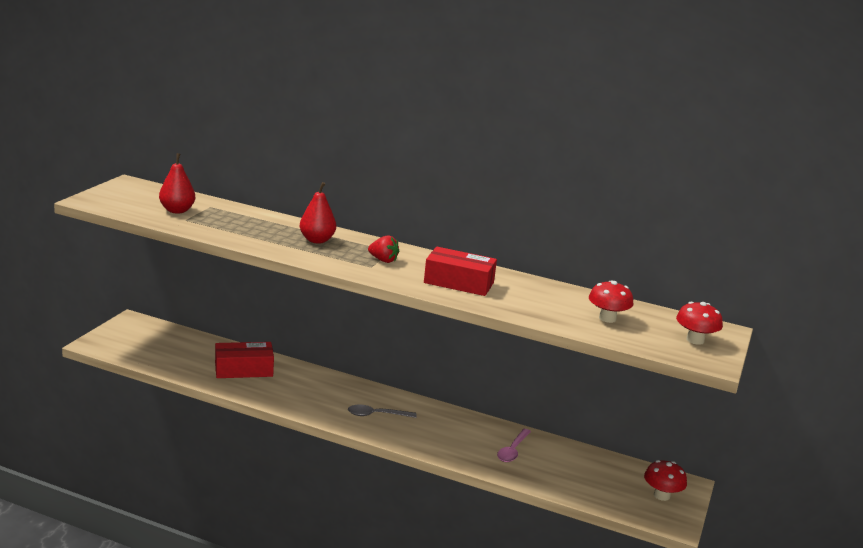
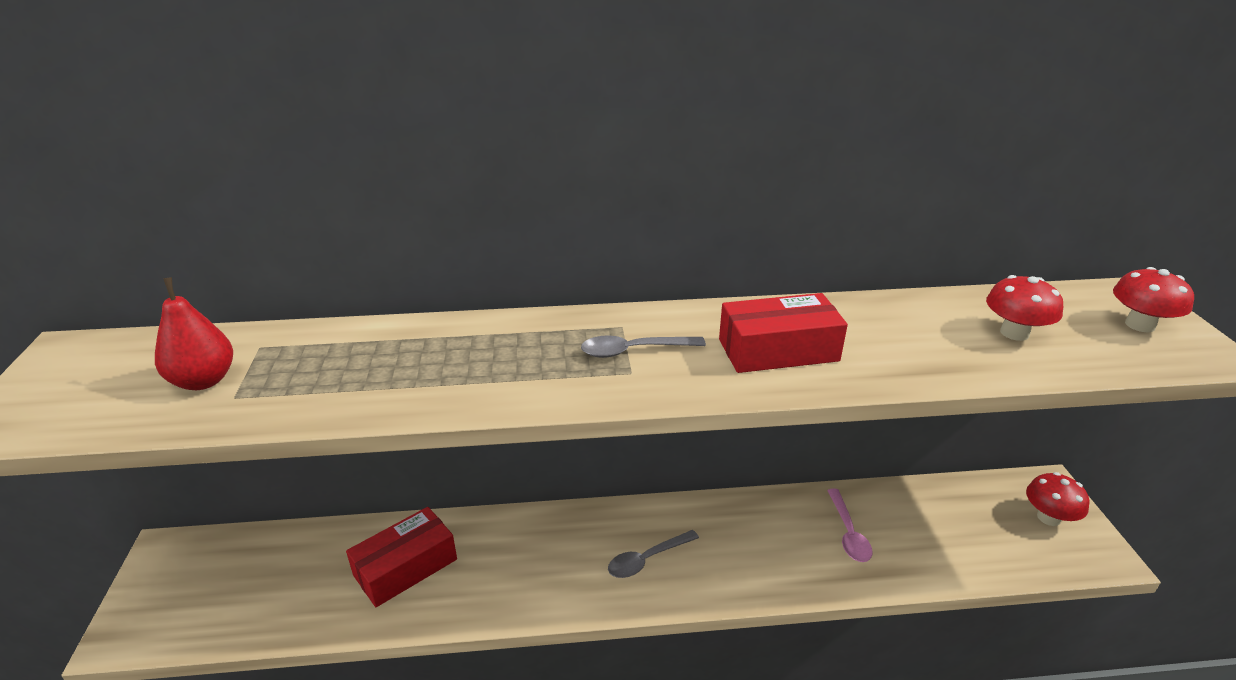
camera: 25 degrees left, 10 degrees up
(317, 240) = (498, 351): red pear -> none
(383, 260) = (634, 351): red strawberry -> grey spoon

